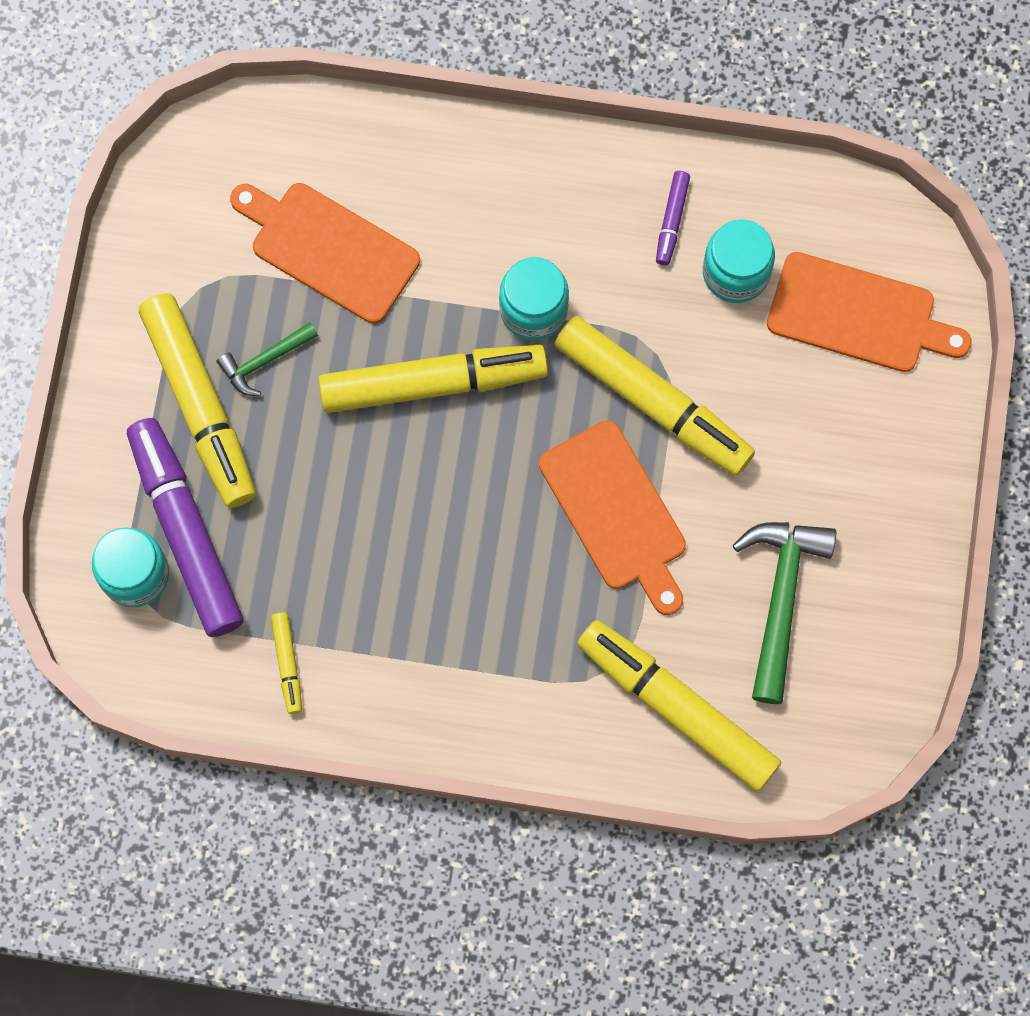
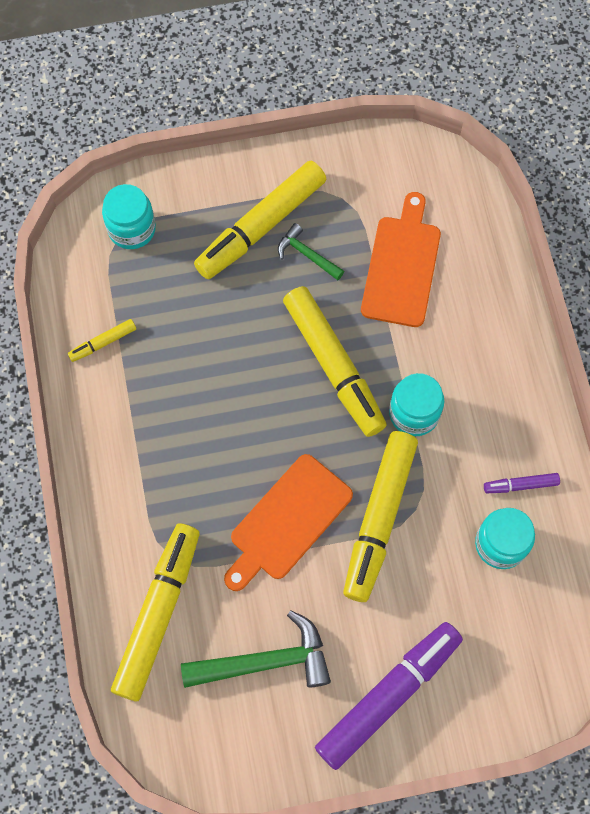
camera: 70 degrees right, 5 degrees down
(186, 531) = (172, 249): purple marker -> purple marker (388, 696)
(858, 315) = (506, 646): orange cutting board -> none

